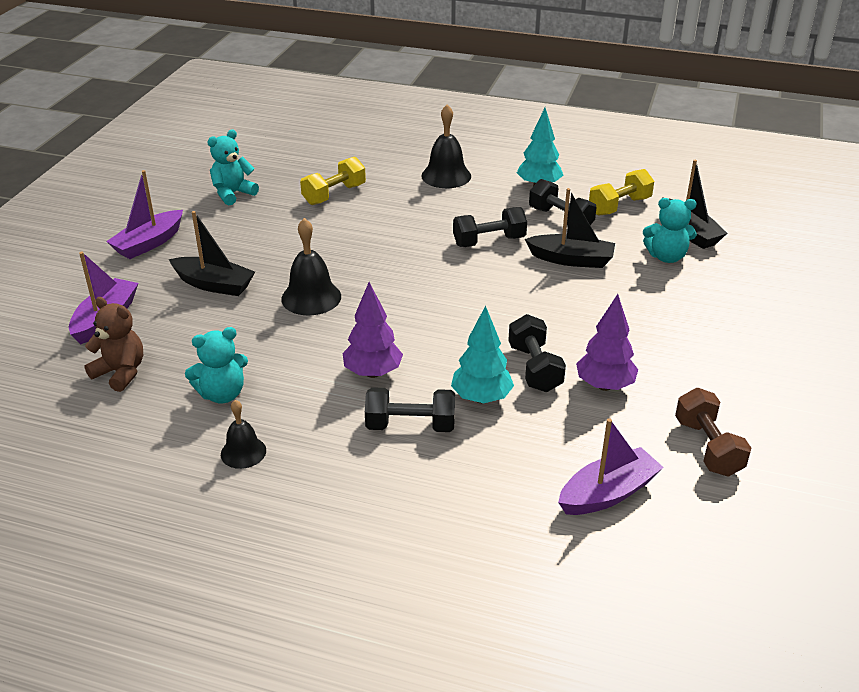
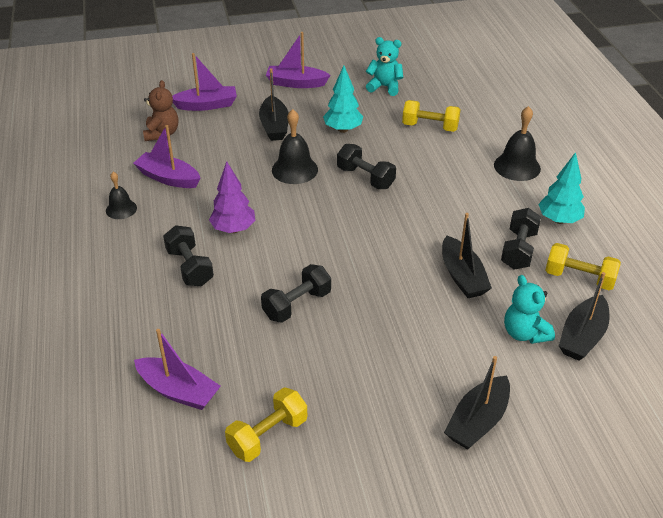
camera: 60 degrees right, 5 degrees up
(222, 394) = (168, 178): turquoise teddy bear -> purple boat
(481, 398) = (242, 290): turquoise tree -> turquoise tree (343, 129)
(489, 241) = (444, 223): black dumbbell -> black dumbbell (365, 178)
(604, 385) = (304, 350): purple tree -> none
(708, 447) = (268, 435): brown dumbbell -> yellow dumbbell
(754, 319) = (477, 421): none -> black boat

